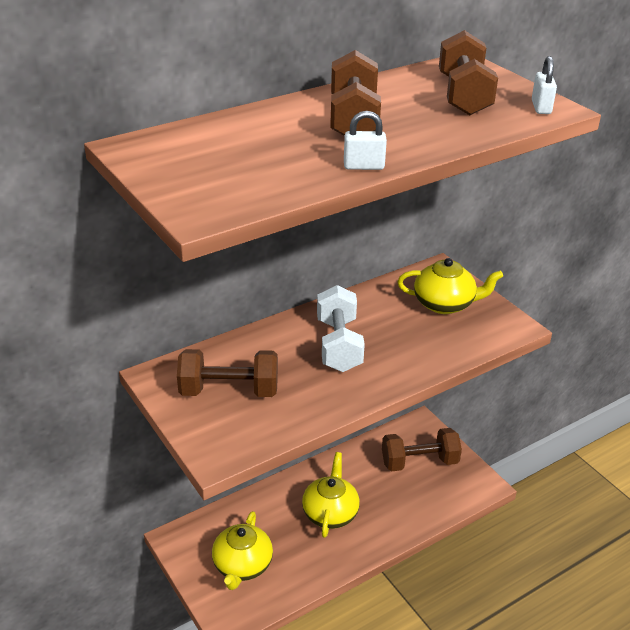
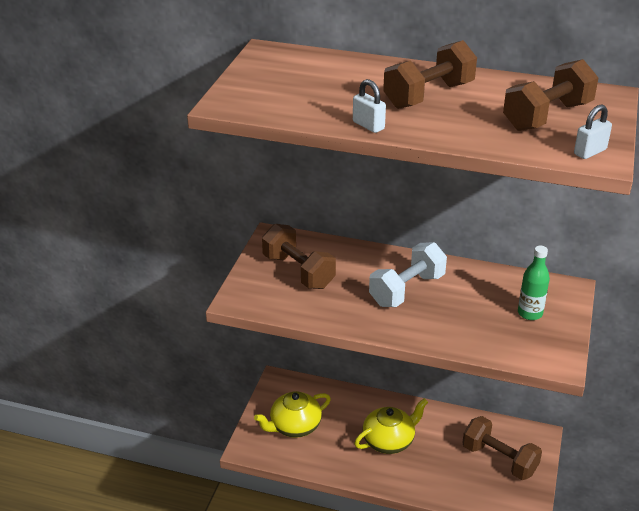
camera: 50 degrees right, 0 degrees up
(445, 304) = (530, 313): yellow teapot -> green bottle

